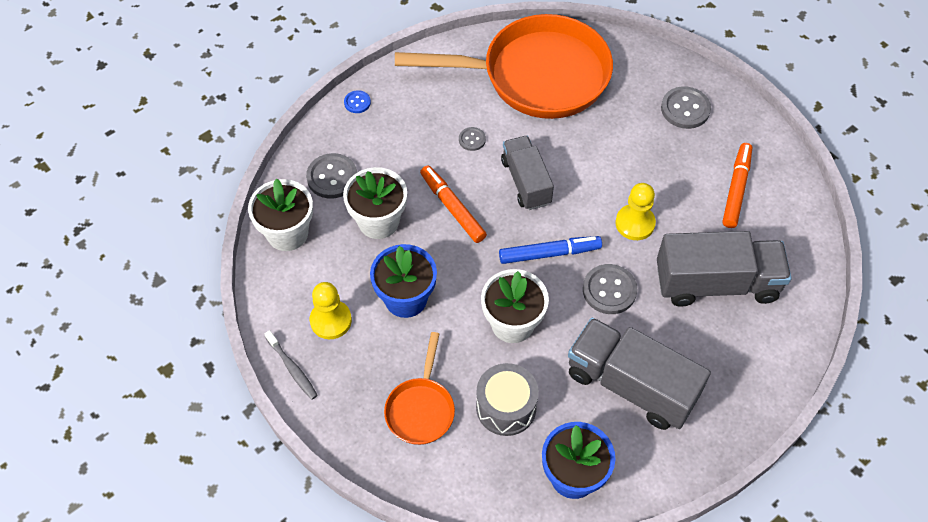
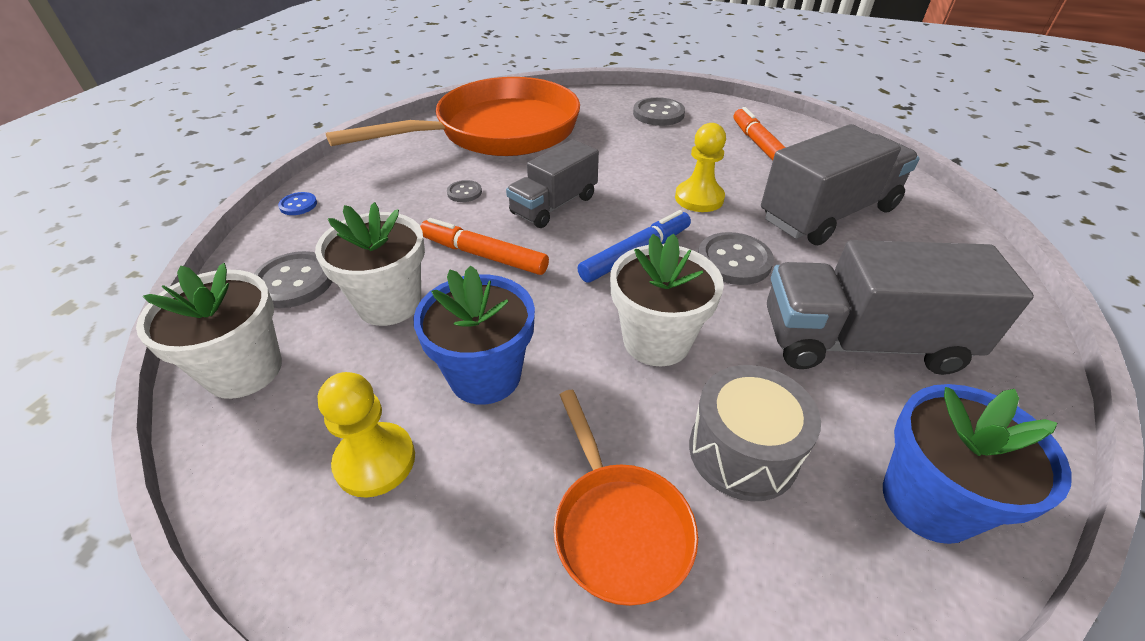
camera: 30 degrees left, 15 degrees down
(292, 368) = (333, 583): grey toothbrush -> none
(526, 182) = (554, 205): grey truck -> grey truck turned 90 degrees counterclockwise

